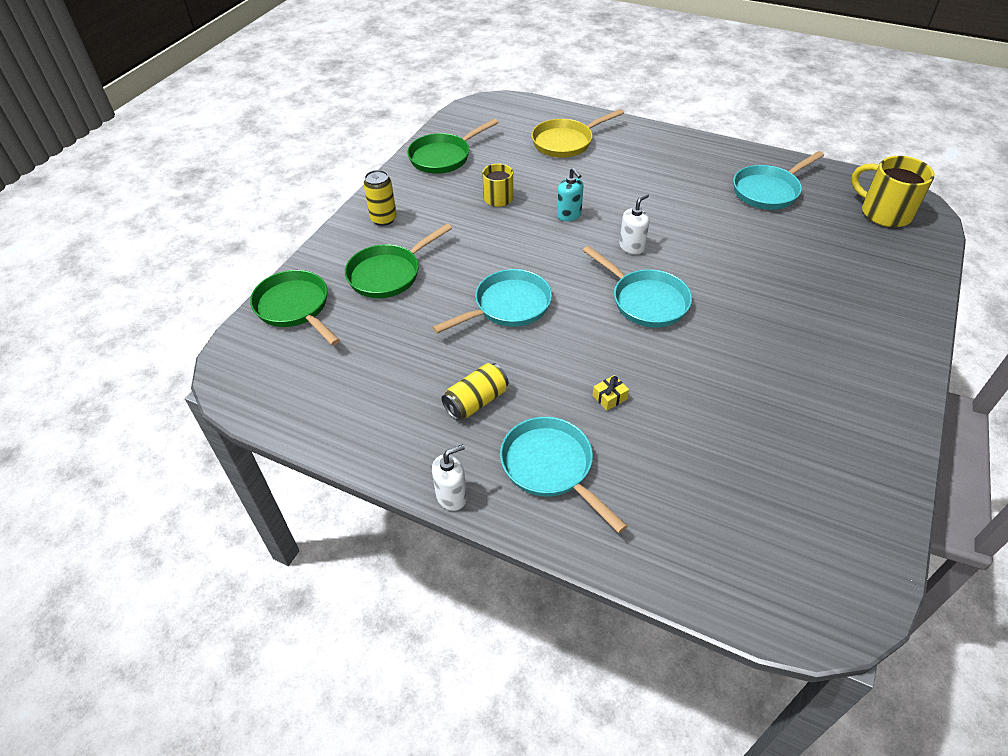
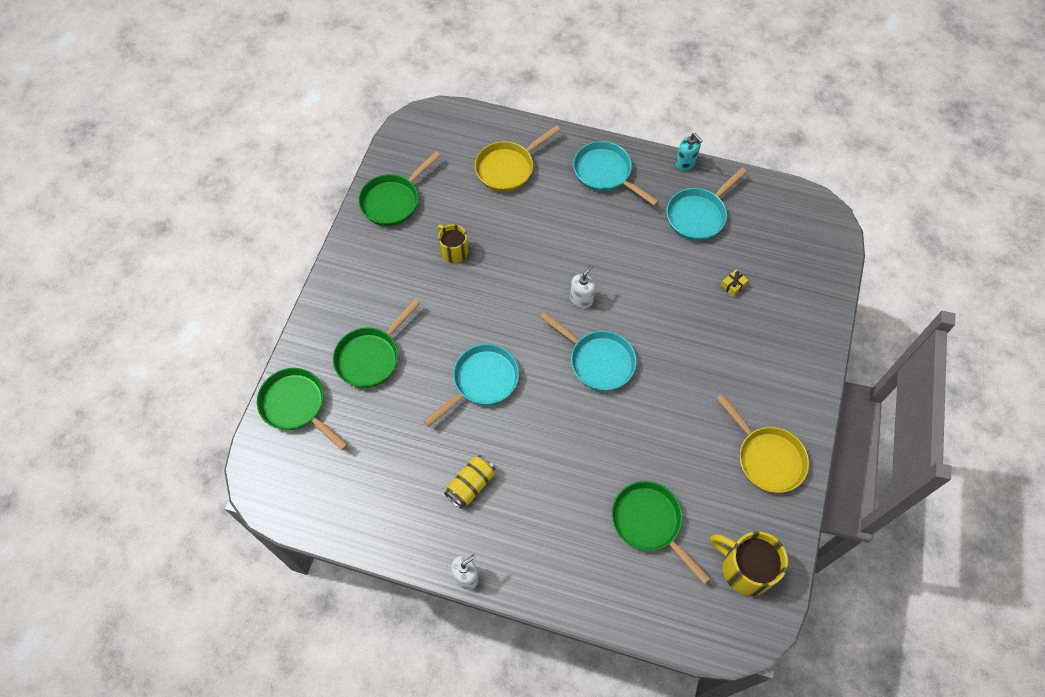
camera: 10 degrees left, 15 degrees up
(383, 219) = (352, 290): yellow can -> none
(551, 467) = (538, 540): turquoise pan -> turquoise pan (605, 173)
(569, 215) = (522, 266): turquoise soap dispenser -> turquoise soap dispenser (685, 163)
(609, 397) = (577, 467): yellow gift -> yellow gift (733, 286)
(699, 466) = (650, 523): none -> green pan
(855, 414) = (766, 458): none -> yellow pan
(884, 213) = (798, 232): yellow mug -> yellow mug (745, 568)

